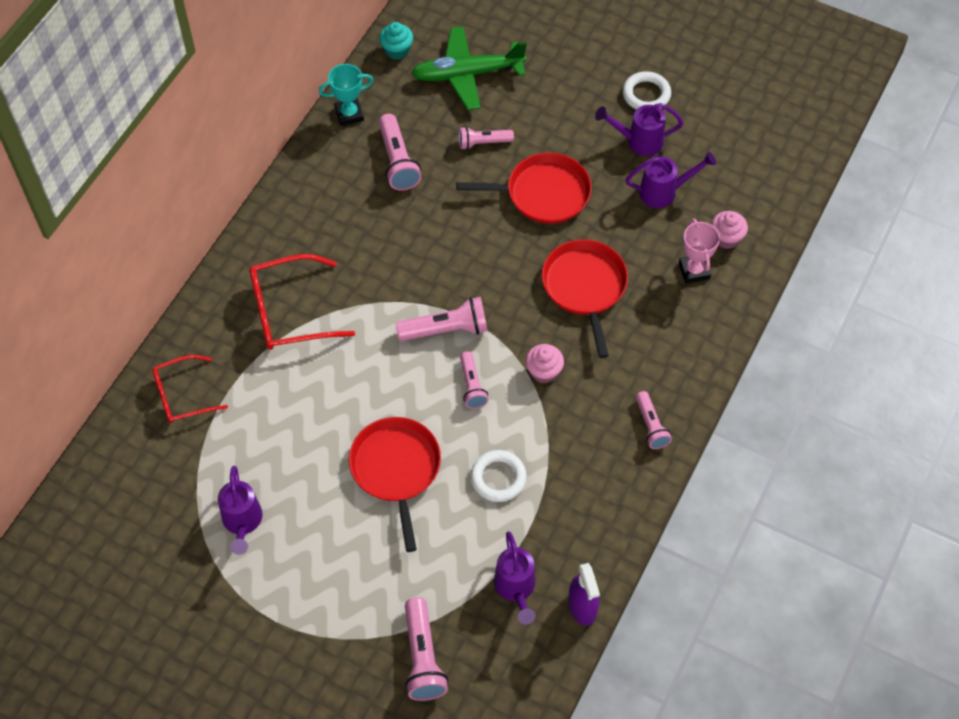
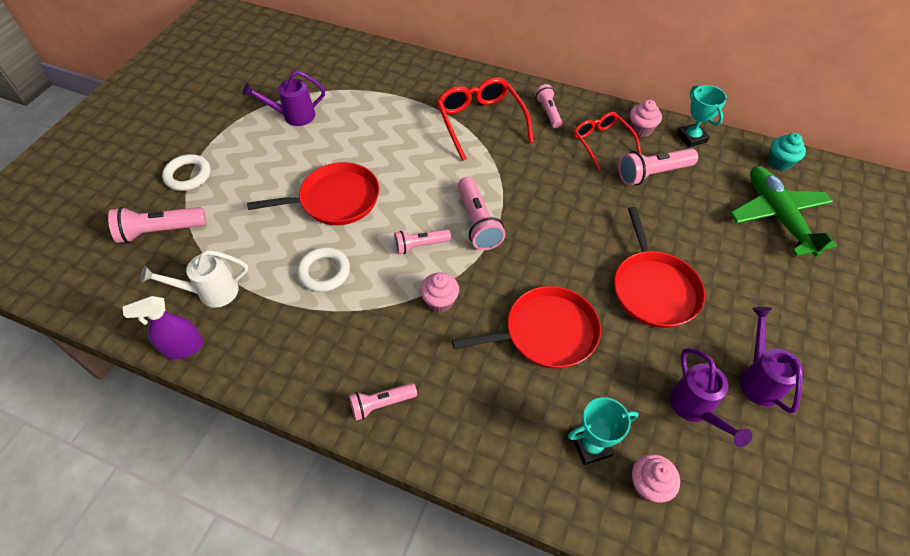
camera: 85 degrees right, 5 degrees down
(182, 395) = (400, 75): red glasses -> red glasses (601, 142)
(329, 157) = (641, 129): none -> pink cupcake
(483, 143) = (698, 234): pink flashlight -> pink flashlight (548, 112)
(516, 589) = (211, 292): purple watering can -> white watering can
(646, 94) = (831, 384): white ring -> white ring (188, 175)
(694, 271) = (591, 446): pink trophy -> turquoise trophy

